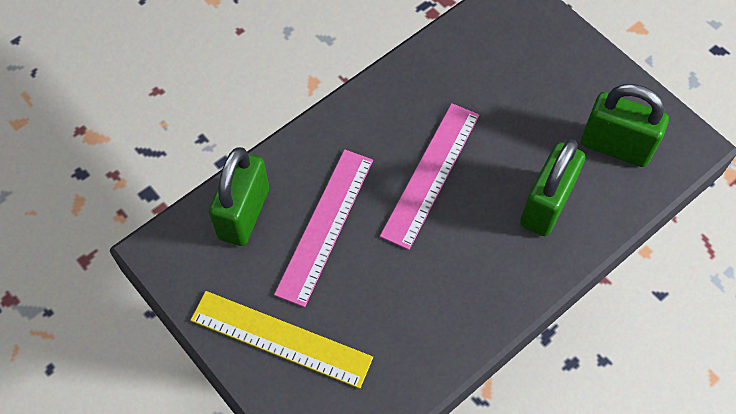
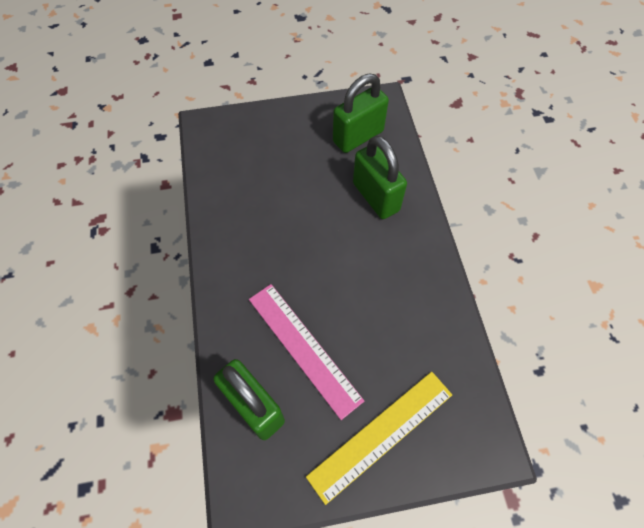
camera: 60 degrees left, 0 degrees up
(431, 174) = (308, 252): pink ruler -> none

